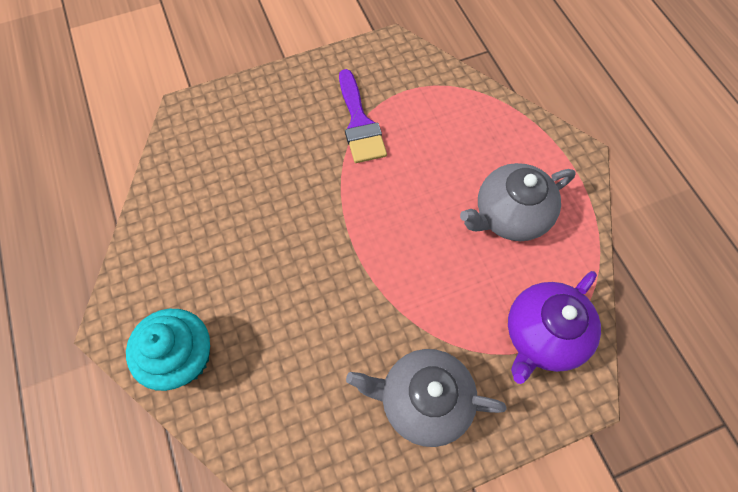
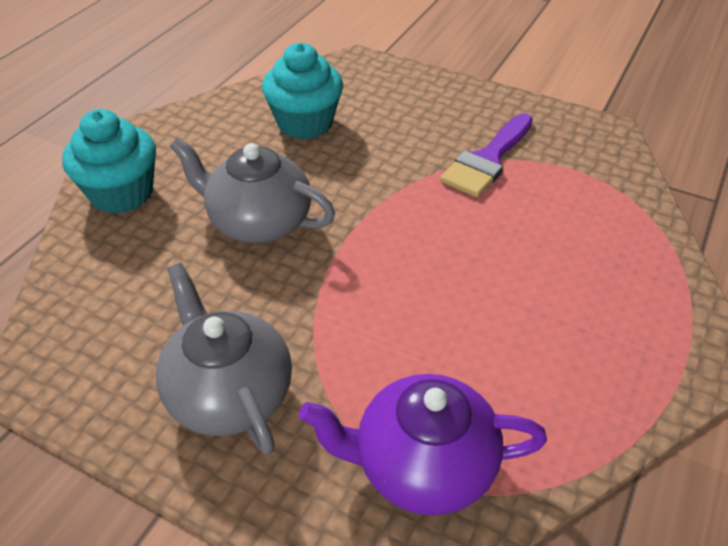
camera: 50 degrees right, 20 degrees down
(221, 192) = (305, 123): none -> turquoise cupcake
(509, 215) = (540, 337): grey teapot -> grey teapot (258, 222)

